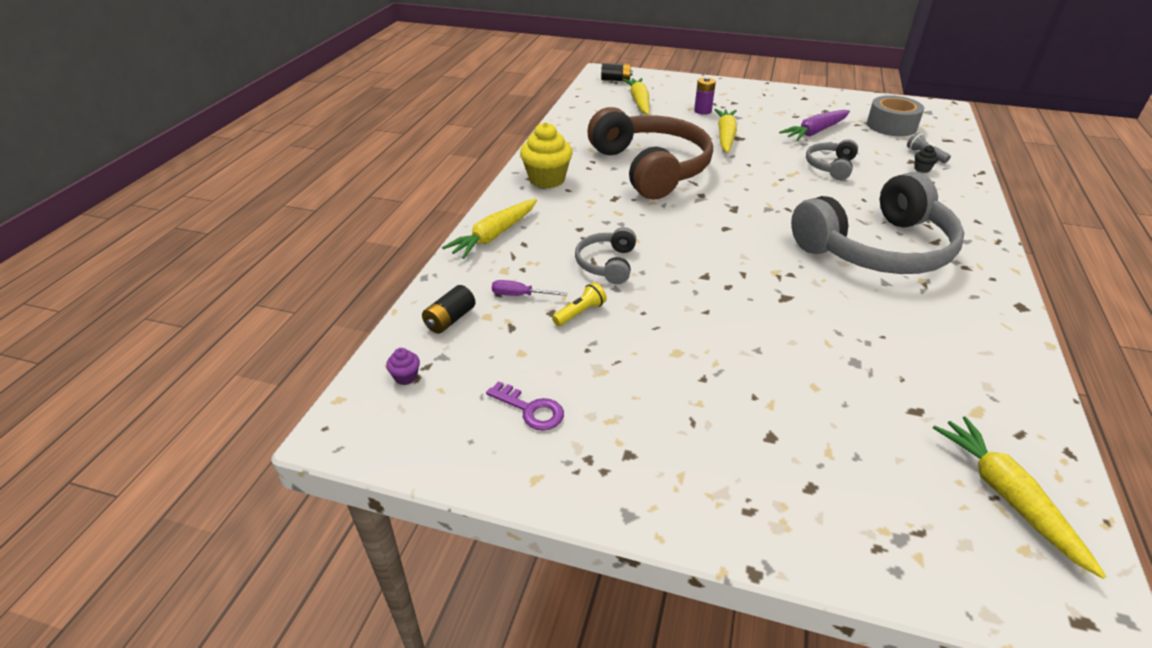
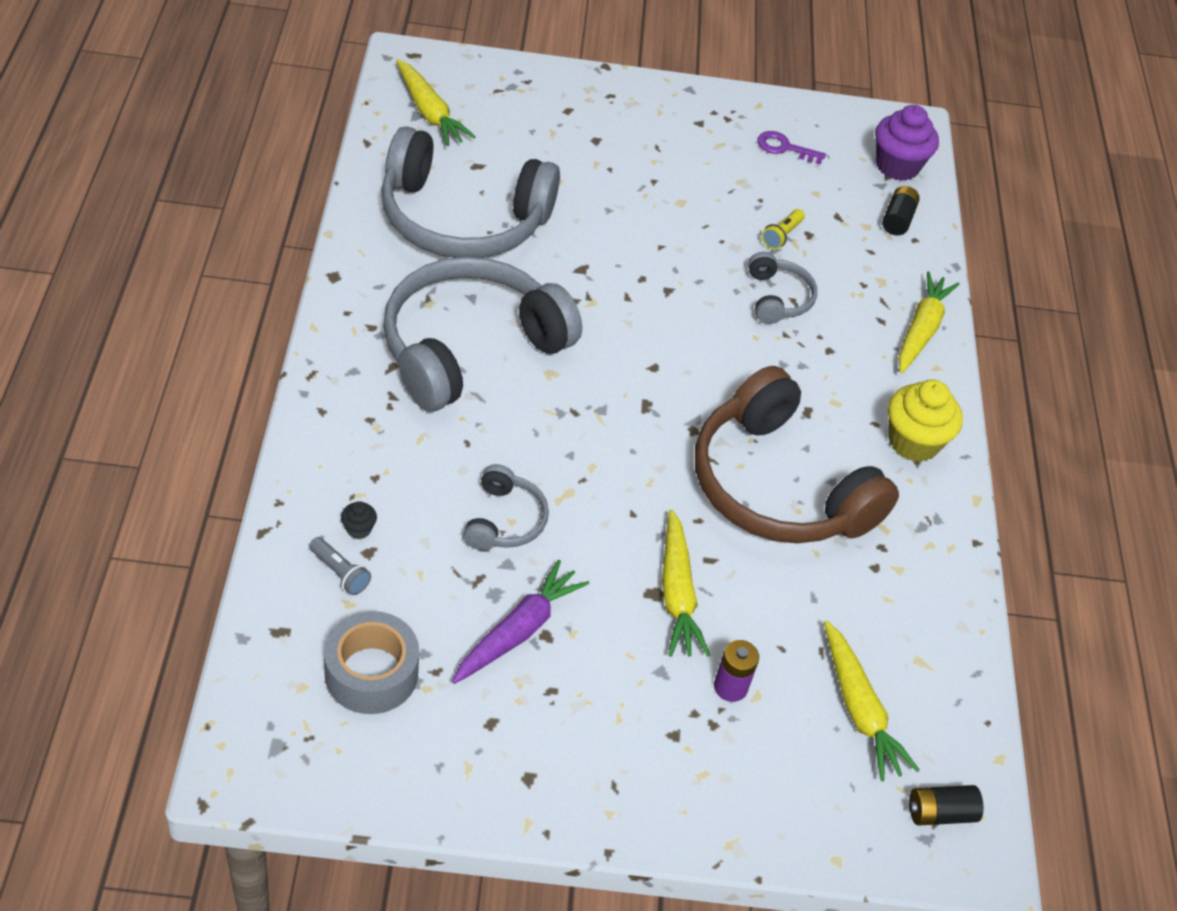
camera: 160 degrees right, 10 degrees up
(406, 377) = (897, 166): purple cupcake -> purple cupcake, size x2.30
(520, 295) = (848, 251): purple screwdriver -> none
(915, 350) = (462, 219): none -> grey headphones

